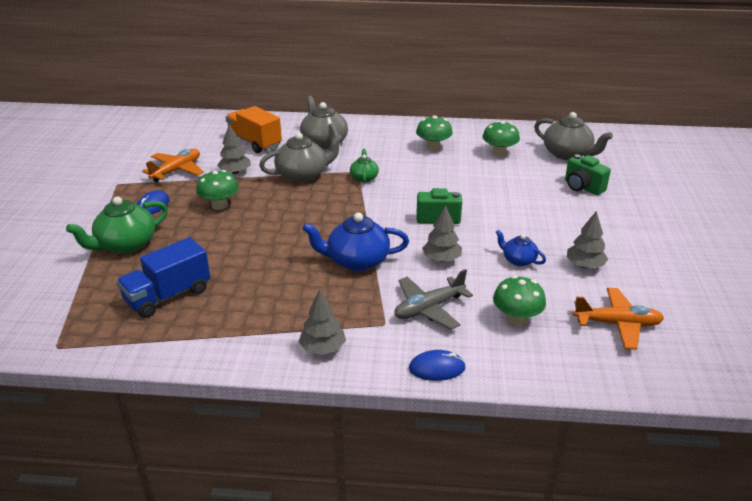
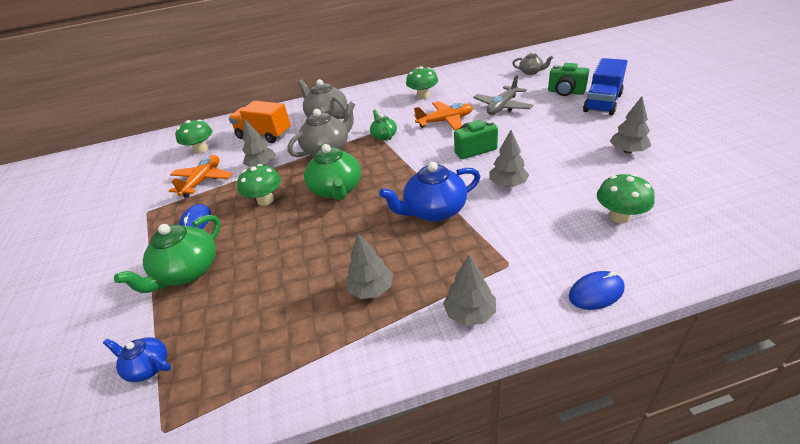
camera: 15 degrees left, 5 degrees up
(168, 296) = (266, 313): blue truck -> blue truck (602, 103)
(259, 305) = (371, 289): none -> grey tree
(286, 215) = (337, 190): none -> green teapot
(429, 308) = (536, 234): grey plane -> grey plane (502, 107)
(499, 153) = (479, 85): green mushroom -> green mushroom (201, 150)
(518, 260) = (571, 164): blue teapot -> blue teapot (148, 367)
(567, 154) = (531, 72): grey teapot -> grey teapot, size x0.56
(617, 324) = (703, 192): orange plane -> orange plane (445, 121)

